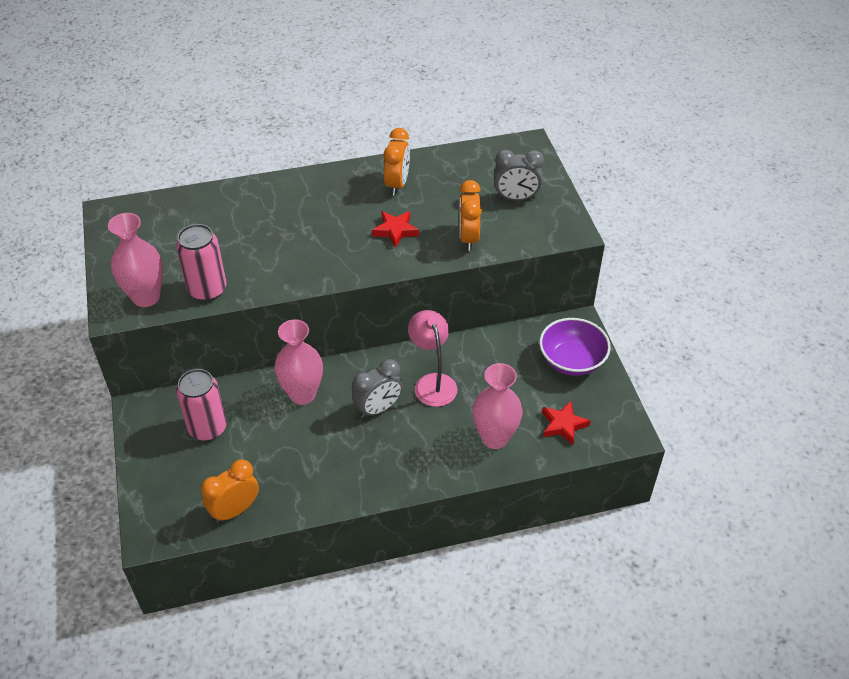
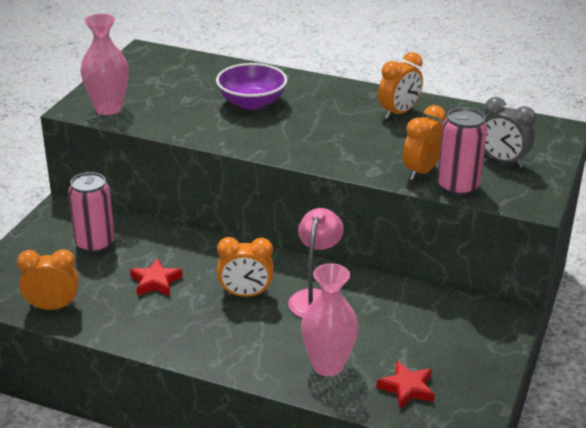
camera: 35 degrees right, 15 degrees down
(207, 290) = (158, 121): pink can -> pink can (458, 186)
(302, 394) = (193, 255): pink vase -> none
(378, 409) = (245, 294): grey clock -> orange clock
(395, 231) = (359, 142): red star -> red star (155, 282)
(572, 361) = (471, 343): purple bowl -> purple bowl (252, 103)

